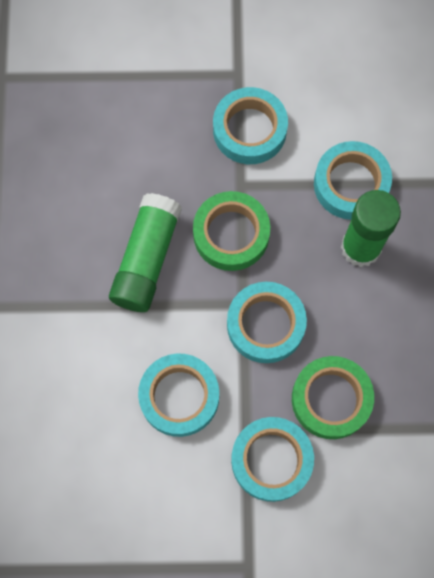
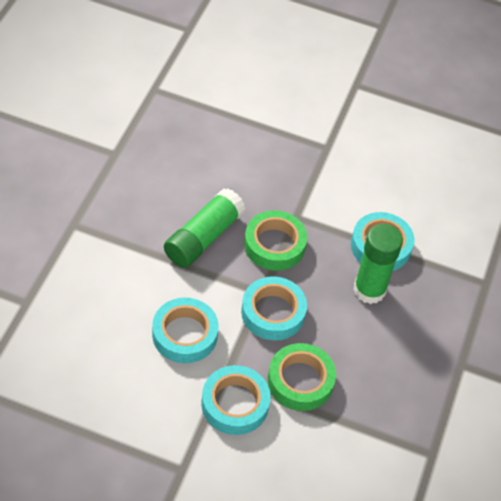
camera: 15 degrees right, 20 degrees down
(249, 130) = (319, 185): turquoise tape -> none

